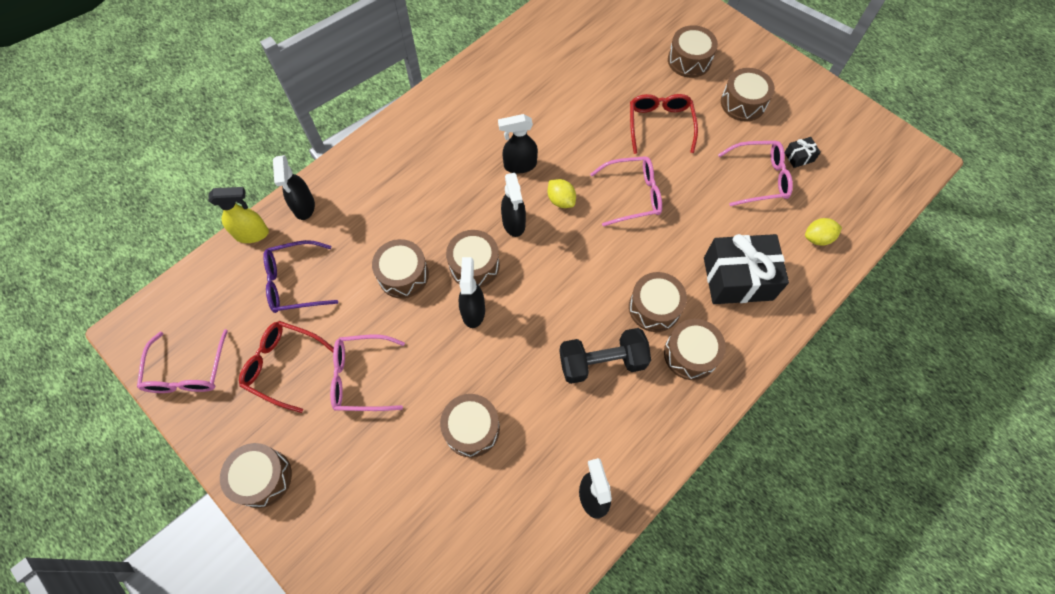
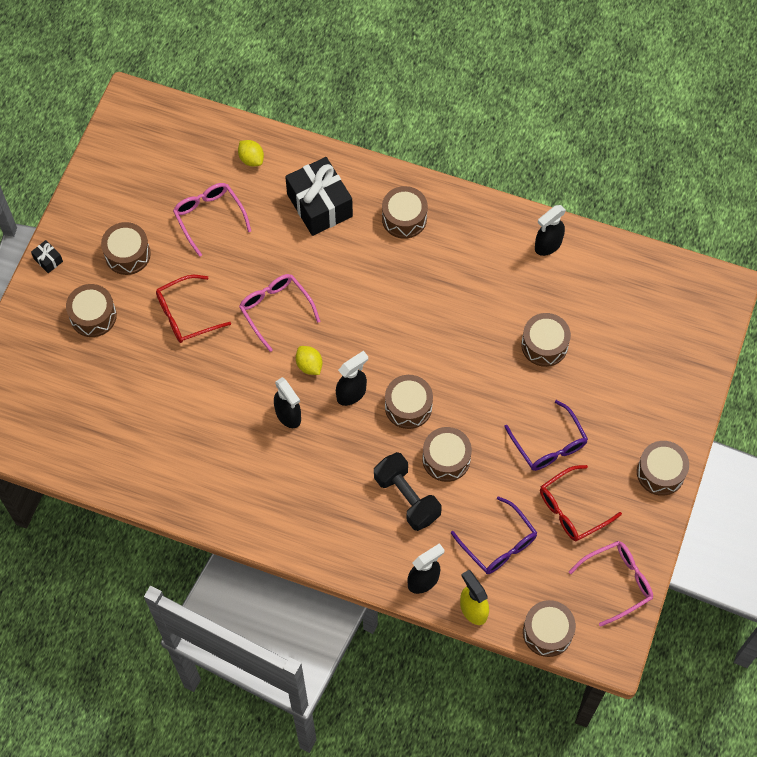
camera: 115 degrees left, 0 degrees up
(283, 366) = (572, 509): red glasses -> red glasses turned 60 degrees clockwise
(361, 377) = (549, 444): pink glasses -> purple glasses
(473, 311) = (450, 388): black spray bottle -> none
(561, 200) = (309, 365): yellow lemon -> yellow lemon turned 60 degrees counterclockwise
(602, 362) = (443, 276): black dumbbell -> black dumbbell (406, 497)
(654, 307) = (377, 256): brown drum -> brown drum (547, 632)
(799, 157) = (171, 193): black gift -> black gift (48, 260)

